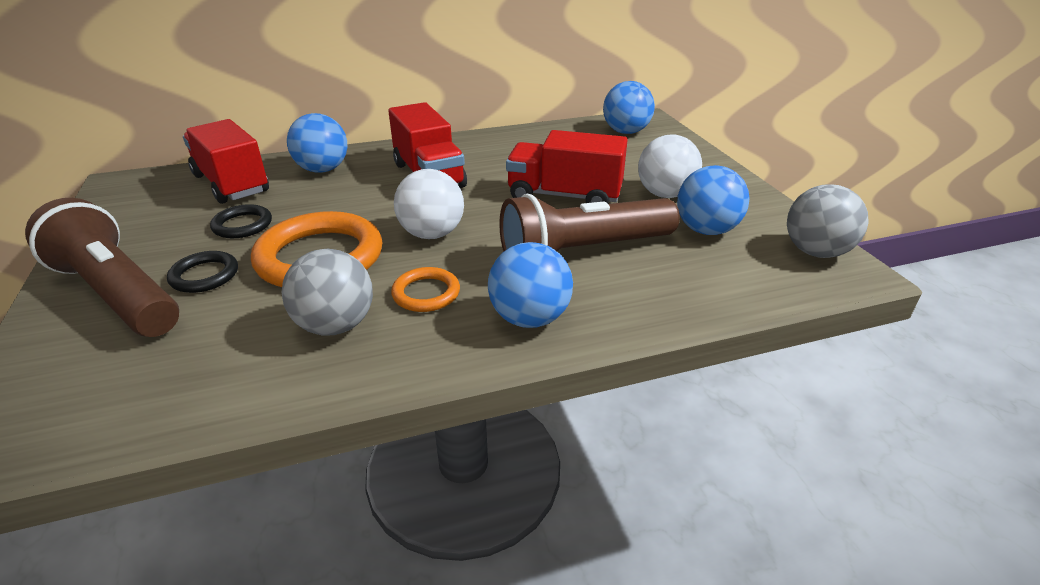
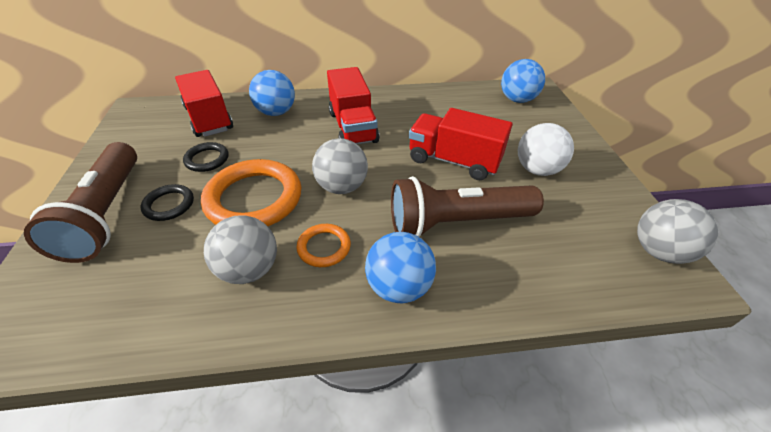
camera: 10 degrees right, 10 degrees up
(117, 293) = (106, 213): brown flashlight -> brown flashlight turned 150 degrees counterclockwise
(432, 234) = (342, 187): white ball -> grey ball
(706, 230) = (565, 213): blue ball -> none

